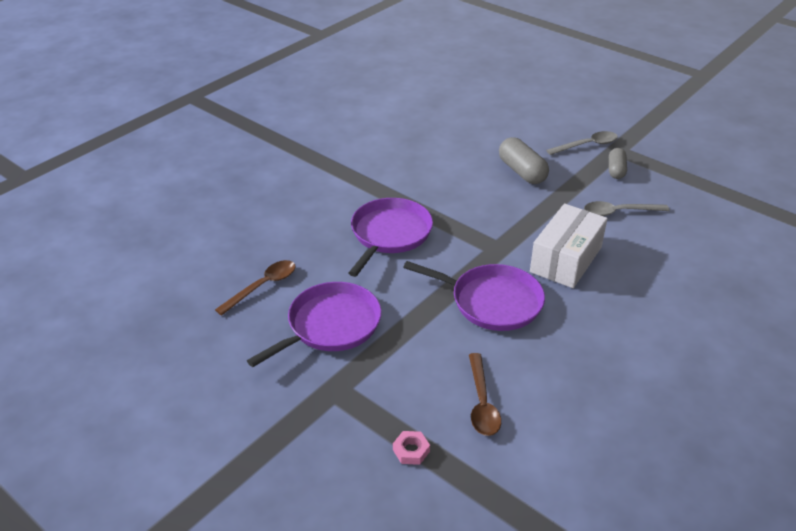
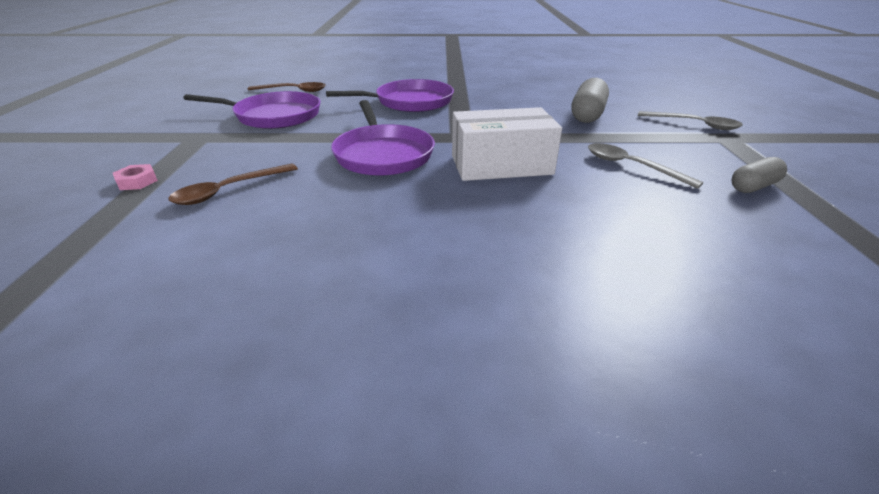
camera: 50 degrees right, 5 degrees down
(616, 170) = (693, 146): grey capsule -> grey capsule (753, 186)

